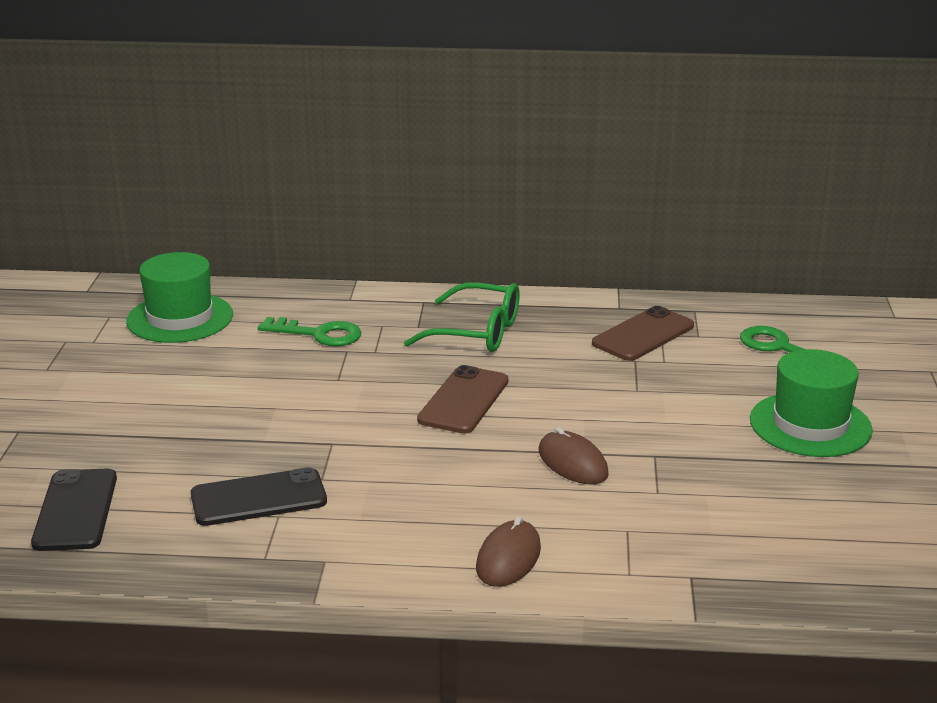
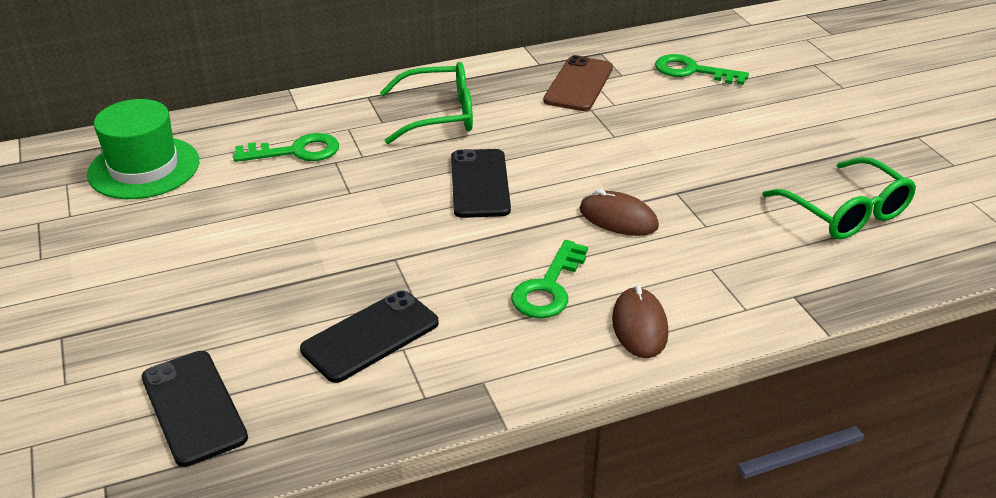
camera: 25 degrees left, 10 degrees up
(451, 503) = (548, 287): none -> green key
(463, 400) = (479, 184): brown phone -> black phone
(810, 425) = (769, 133): green hat -> none
(824, 519) = (846, 213): none -> green glasses

